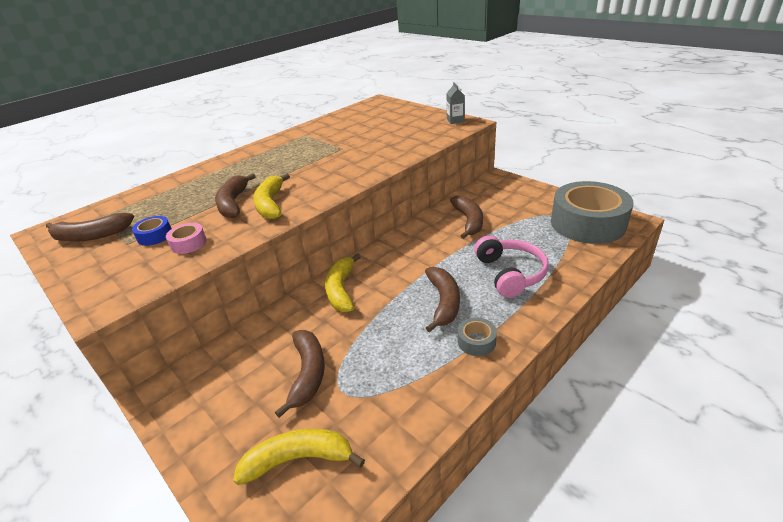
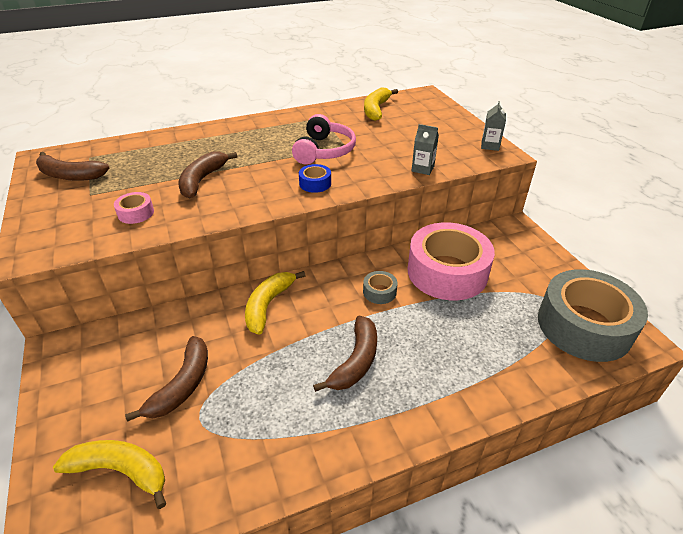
camera: 20 degrees right, 5 degrees up
(155, 236) = (116, 194): blue tape -> blue tape (315, 183)
(271, 204) = (233, 193): yellow banana -> yellow banana (376, 109)
(417, 147) = (422, 169): none -> grey carton
(469, 221) = (447, 272): brown banana -> pink tape
(476, 341) = (358, 422): grey tape -> grey tape (379, 292)
(510, 273) = (448, 355): pink headphones -> pink headphones (324, 151)

